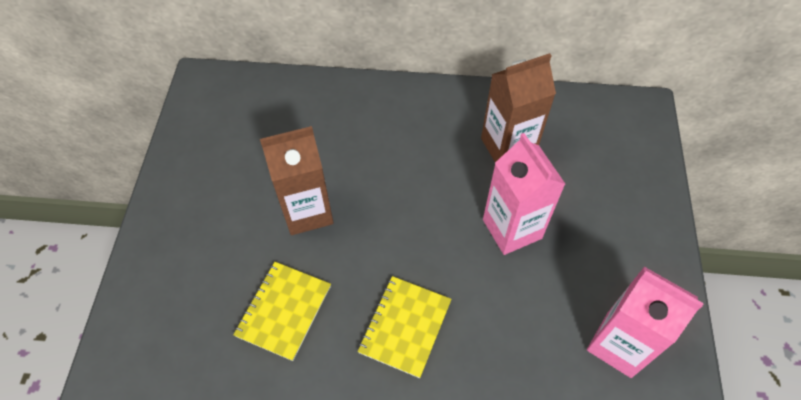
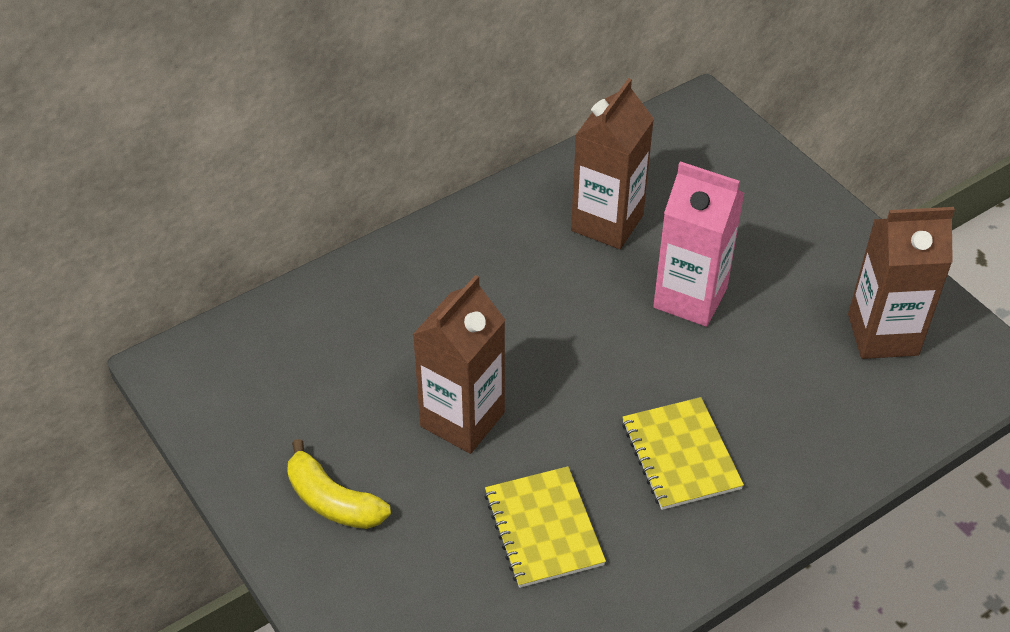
camera: 40 degrees left, 10 degrees down
(199, 210) = (333, 500): none -> yellow banana
(619, 344) = (883, 335): pink carton -> brown carton

